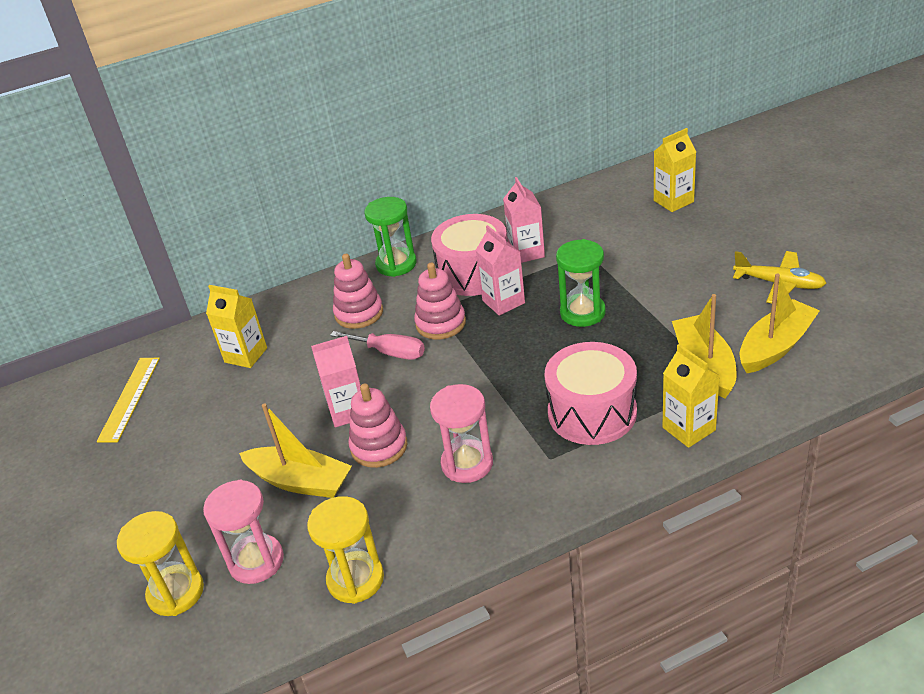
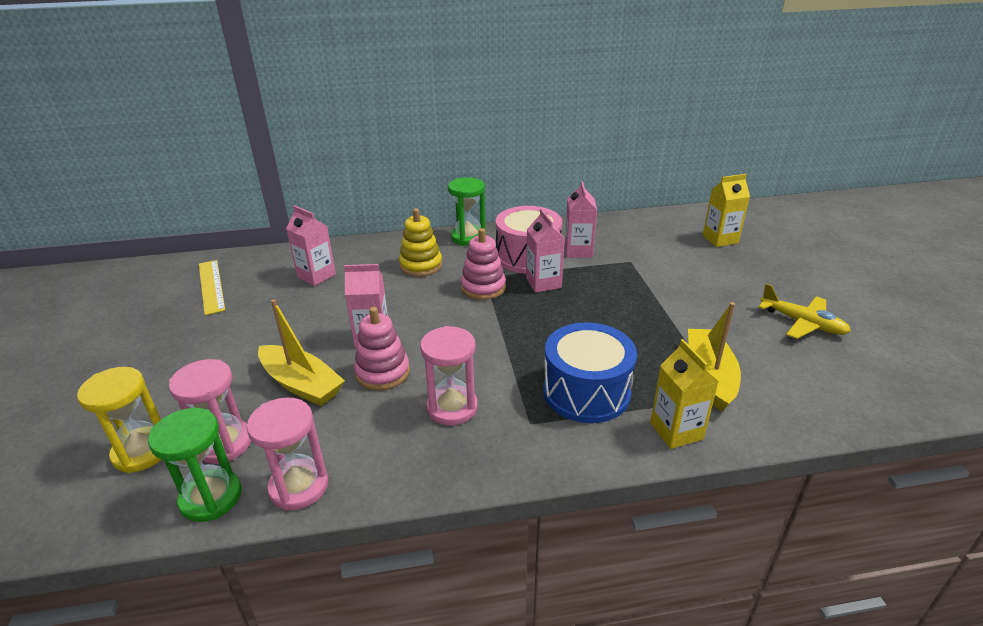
camera: 10 degrees right, 5 degrees down
(129, 398) = (211, 286): yellow ruler -> yellow ruler turned 45 degrees counterclockwise
(246, 355) = (316, 276): yellow carton -> pink carton
(355, 579) = (299, 486): yellow hourglass -> pink hourglass
(359, 313) = (421, 265): pink stacking toy -> yellow stacking toy
(390, 353) = (430, 300): pink screwdriver -> none
(582, 313) = (609, 306): green hourglass -> green hourglass (211, 498)
(592, 412) = (586, 392): pink drum -> blue drum
(775, 346) = (786, 376): yellow boat -> none

